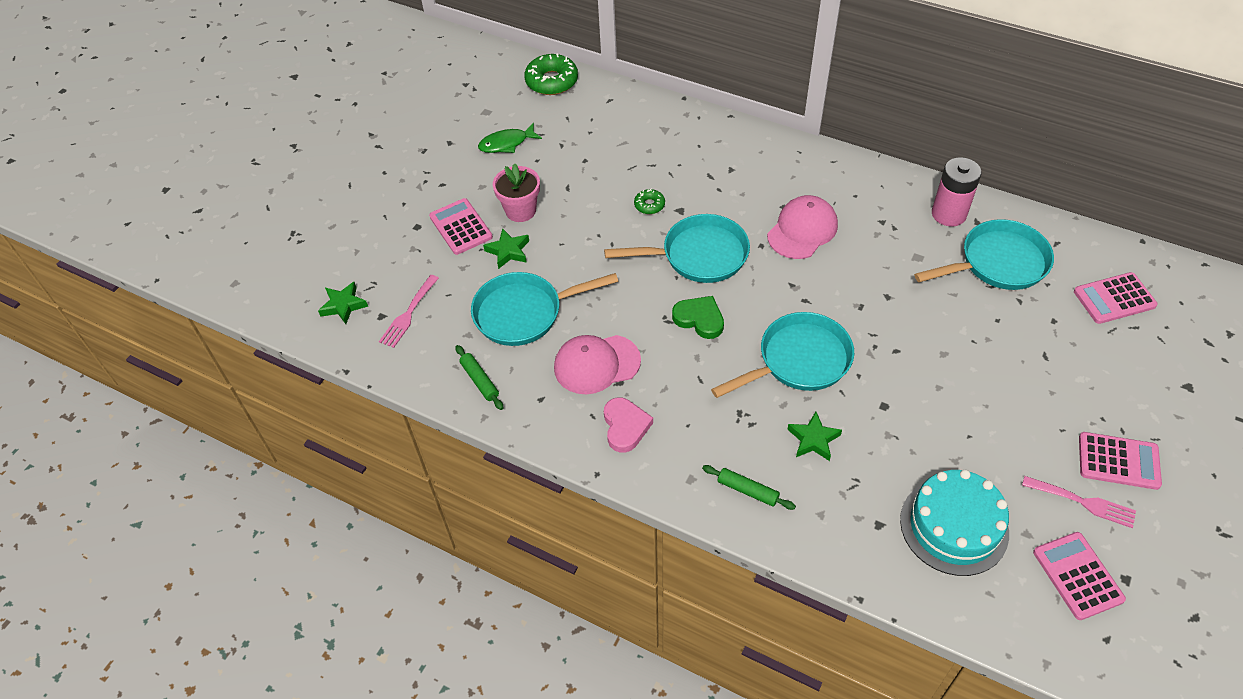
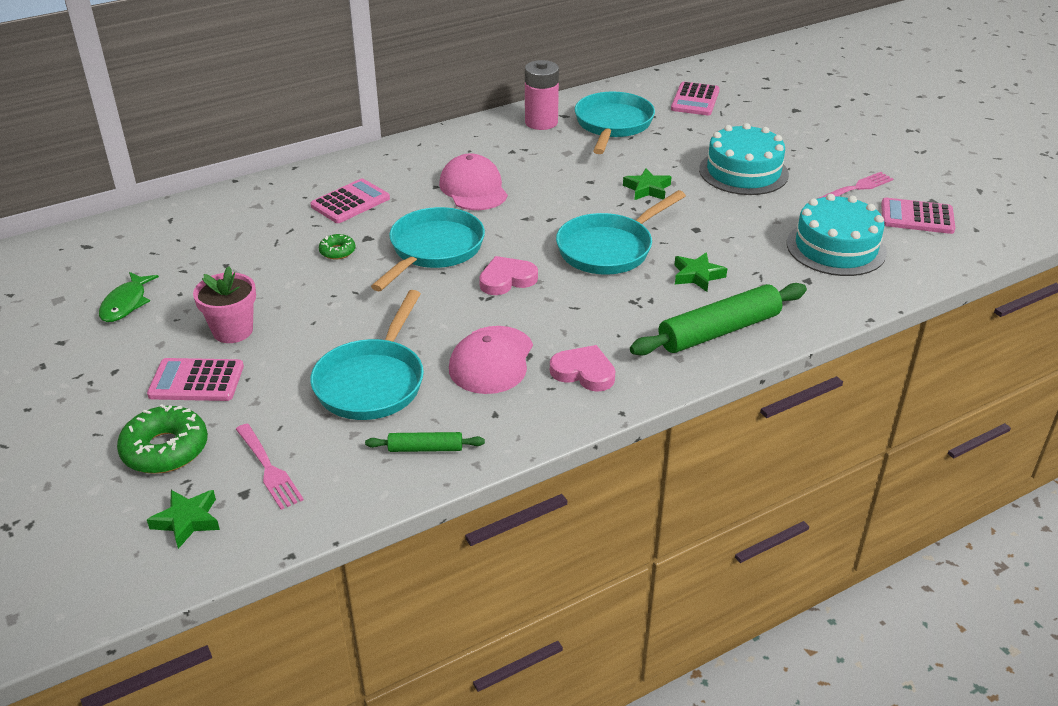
camera: 60 degrees left, 15 degrees down
(508, 251) = (276, 360): green star -> green star (647, 189)
(552, 81) = (87, 242): green donut -> green donut (165, 449)
(699, 319) = (507, 279): green heart -> pink heart
(747, 490) = (719, 331): green rolling pin -> green rolling pin, size x2.01
(798, 361) = (609, 249): turquoise pan -> turquoise pan turned 135 degrees counterclockwise
(1017, 397) = (743, 172): none -> turquoise cake
(1118, 461) = (834, 160): pink calculator -> pink calculator (350, 202)

